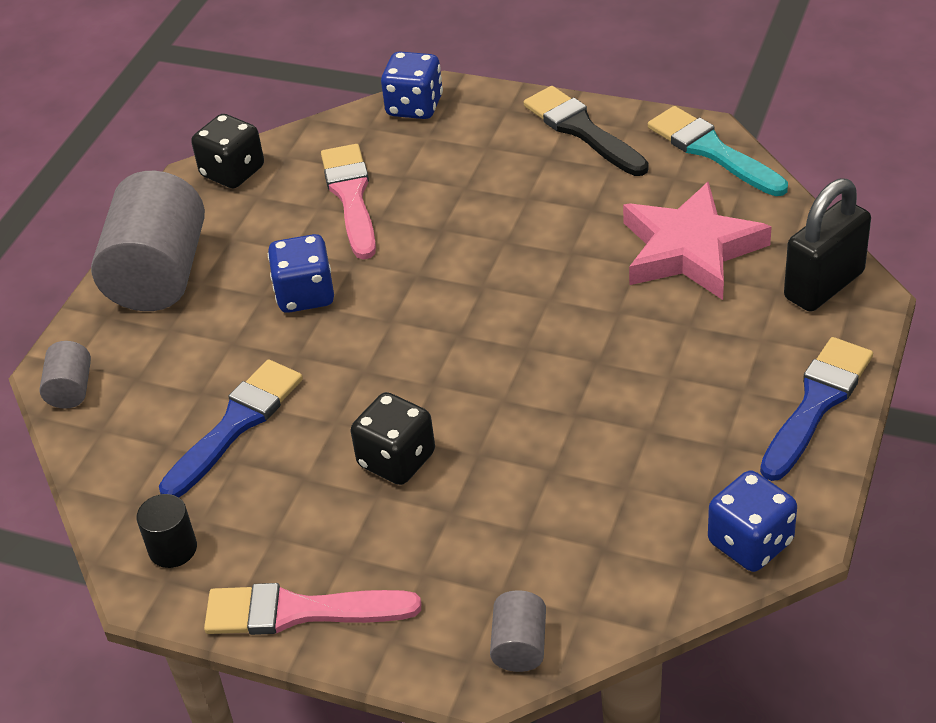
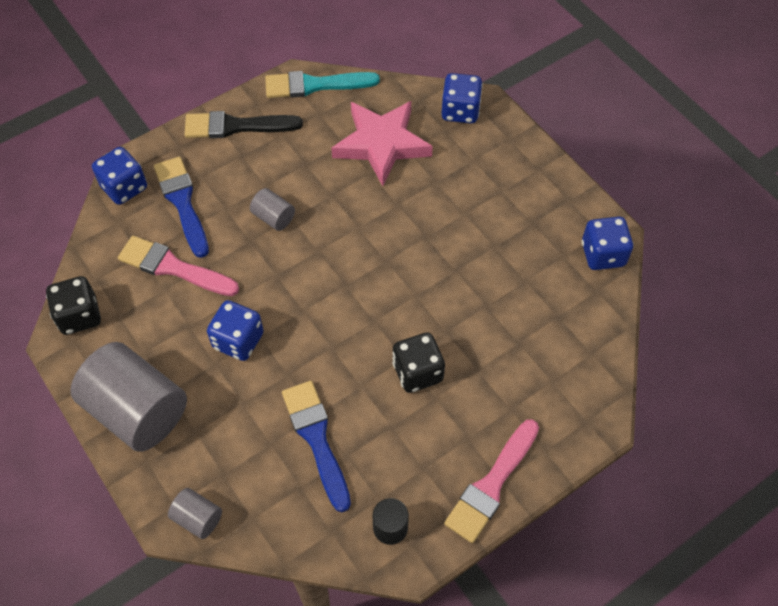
camera: 60 degrees left, 15 degrees up
(520, 646) = (594, 393): grey cylinder -> grey cylinder (273, 217)
(816, 403) = (536, 169): blue brush -> blue brush (182, 202)
(824, 285) = (460, 111): black padlock -> blue dice

